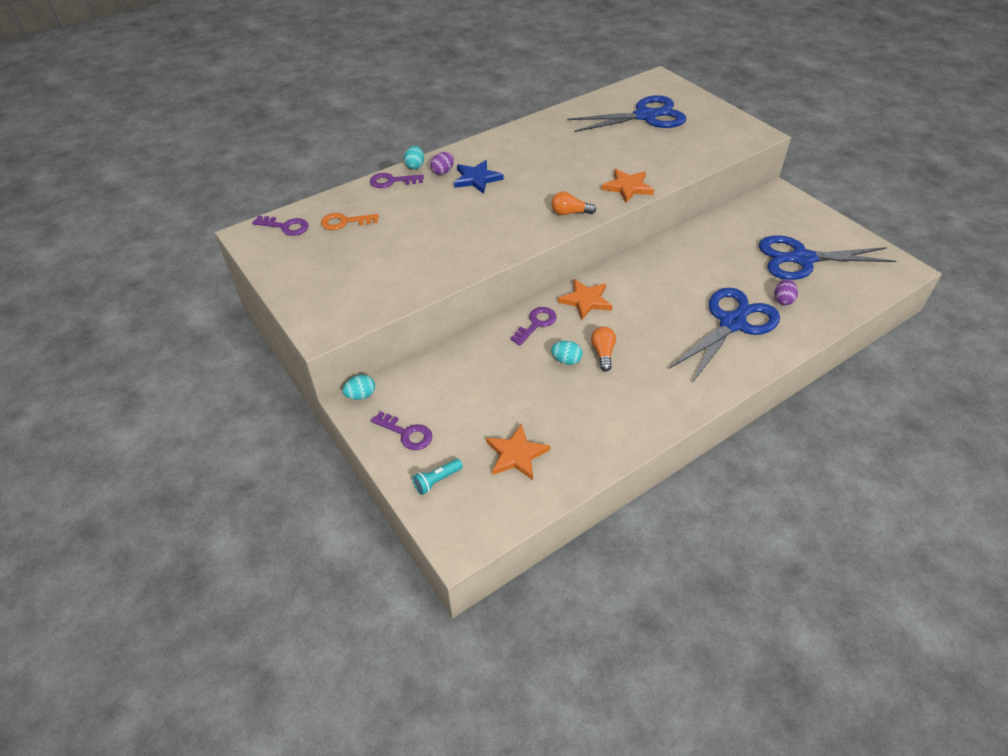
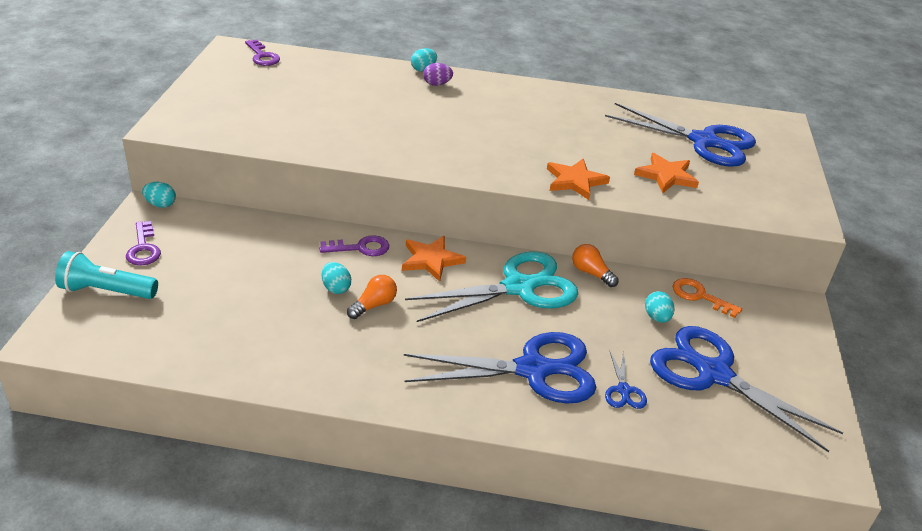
camera: 40 degrees right, 10 degrees down
(344, 222) = (304, 75): orange key -> orange key (699, 296)
(392, 181) = (386, 69): purple key -> none
(437, 480) = (107, 291): turquoise flashlight -> turquoise flashlight, size x1.71
(477, 179) = (454, 103): blue star -> none
(516, 454) = (183, 319): orange star -> orange star (666, 176)
(570, 213) = (484, 168): orange light bulb -> orange light bulb (591, 273)
(653, 281) = (518, 287): none -> turquoise scissors
(737, 247) = (657, 317): none -> turquoise egg
(783, 300) = (623, 390): purple egg -> blue scissors

